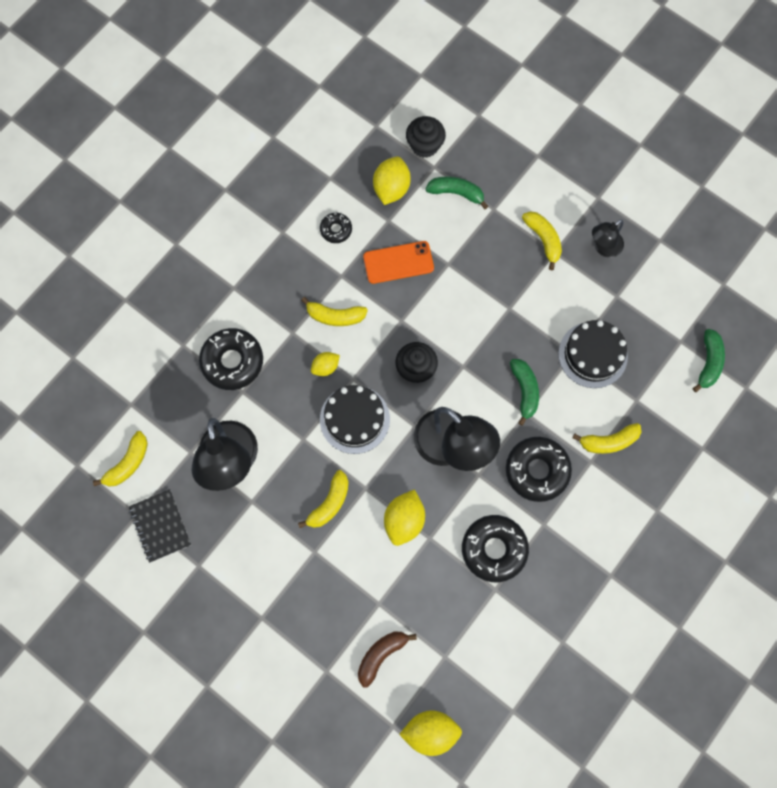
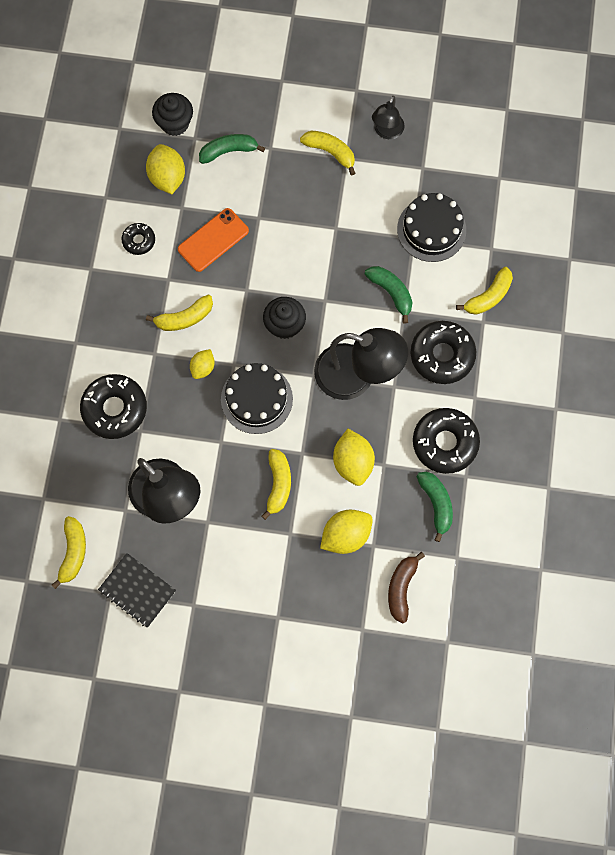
camera: 30 degrees left, 0 degrees up
(430, 731) = (481, 627): yellow lemon -> yellow lemon (346, 535)
(708, 362) = (533, 183): green banana -> green banana (436, 504)

